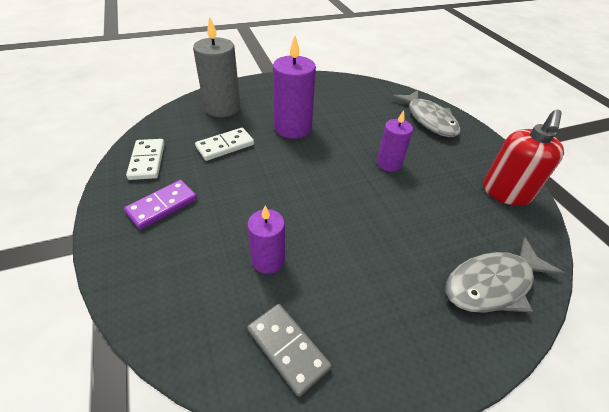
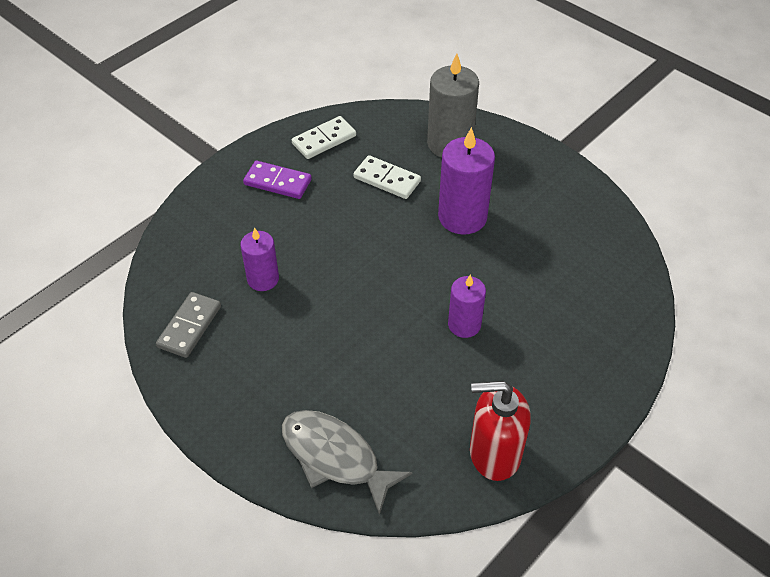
camera: 65 degrees right, 5 degrees up
(429, 120) = (597, 342): grey fish -> none

